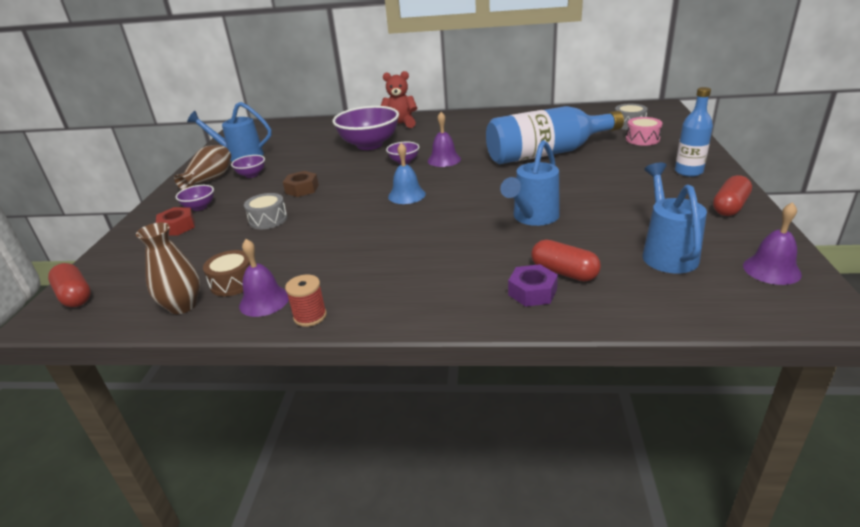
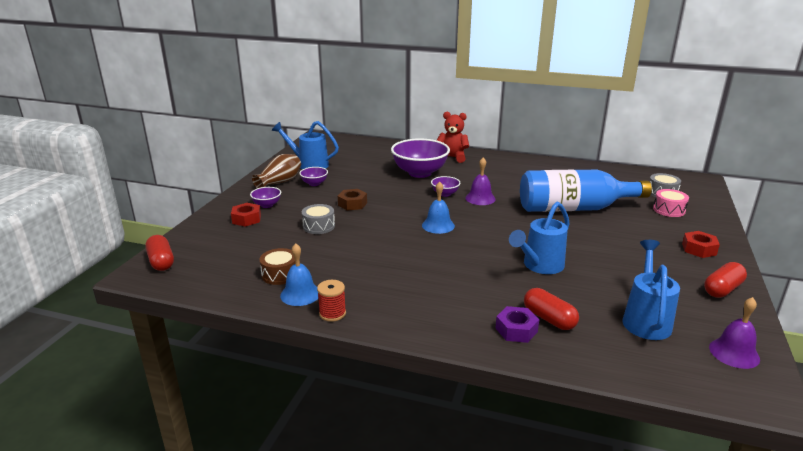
camera: 10 degrees right, 5 degrees down
(182, 306) = (238, 285): brown vase -> none
(264, 301) = (300, 294): purple bell -> blue bell
(688, 172) = (699, 249): blue bottle -> red nut

